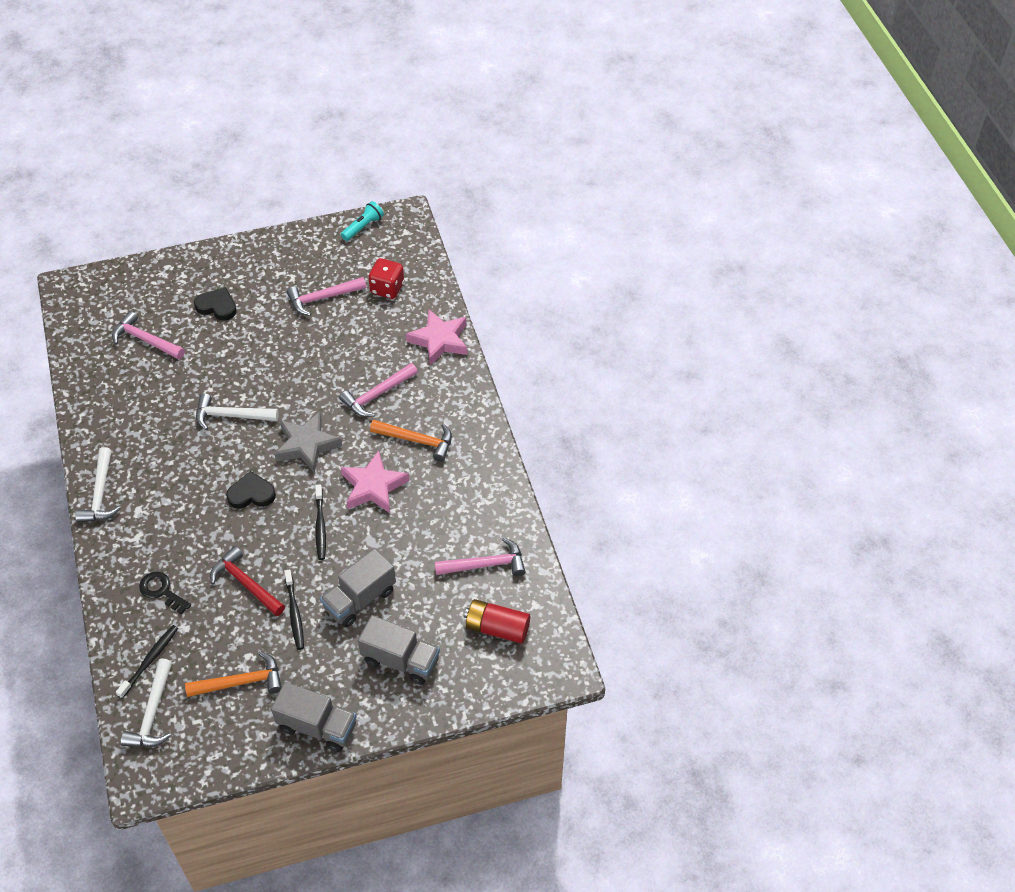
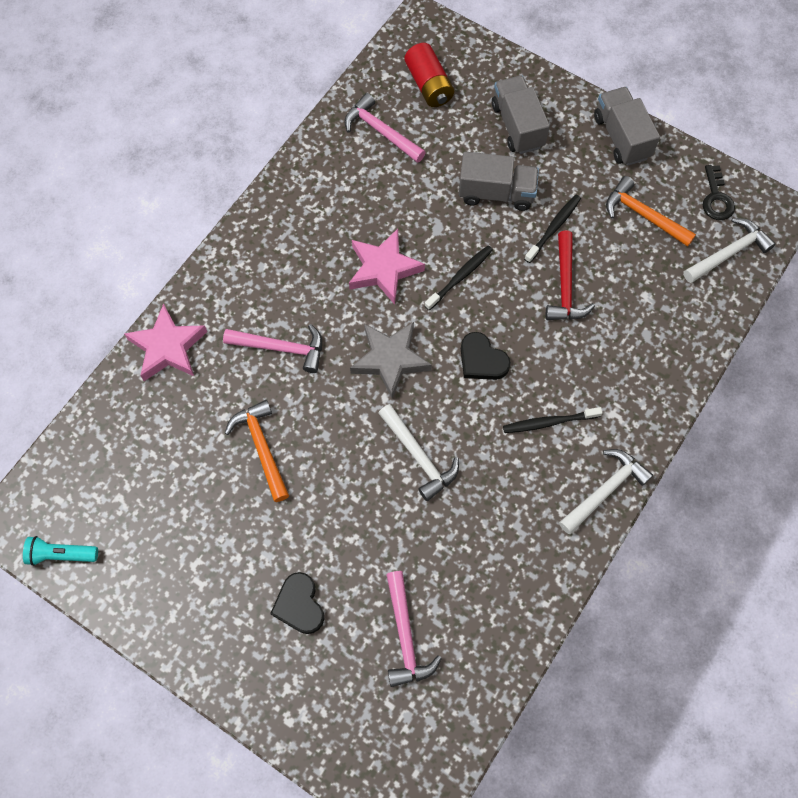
camera: 130 degrees left, 15 degrees up
(150, 660) = (695, 295): black toothbrush -> black toothbrush (549, 422)
(162, 591) = (635, 344): black key -> black key (716, 198)
(322, 298) = (200, 505): pink hammer -> none
(387, 288) = (136, 452): red dice -> none
(417, 440) = (304, 273): orange hammer -> orange hammer (261, 447)

